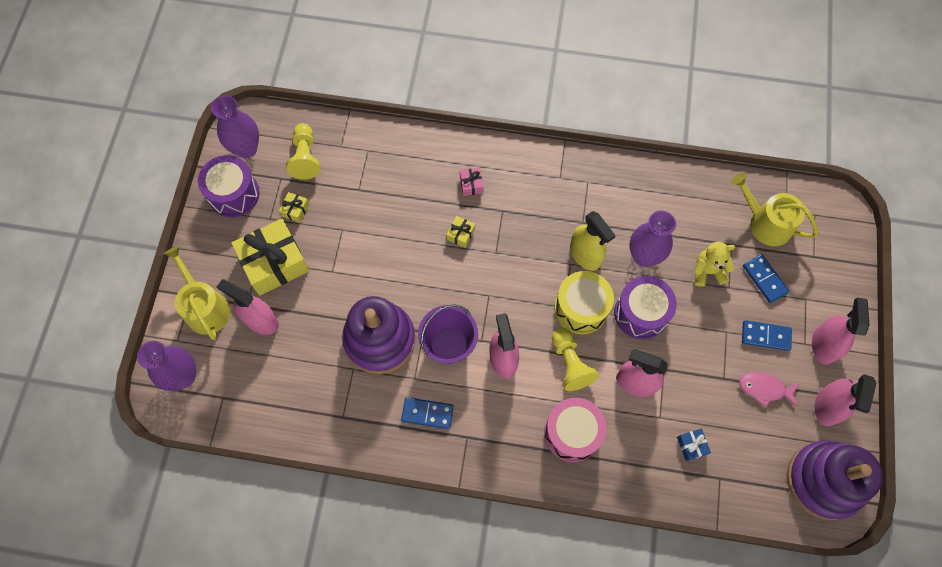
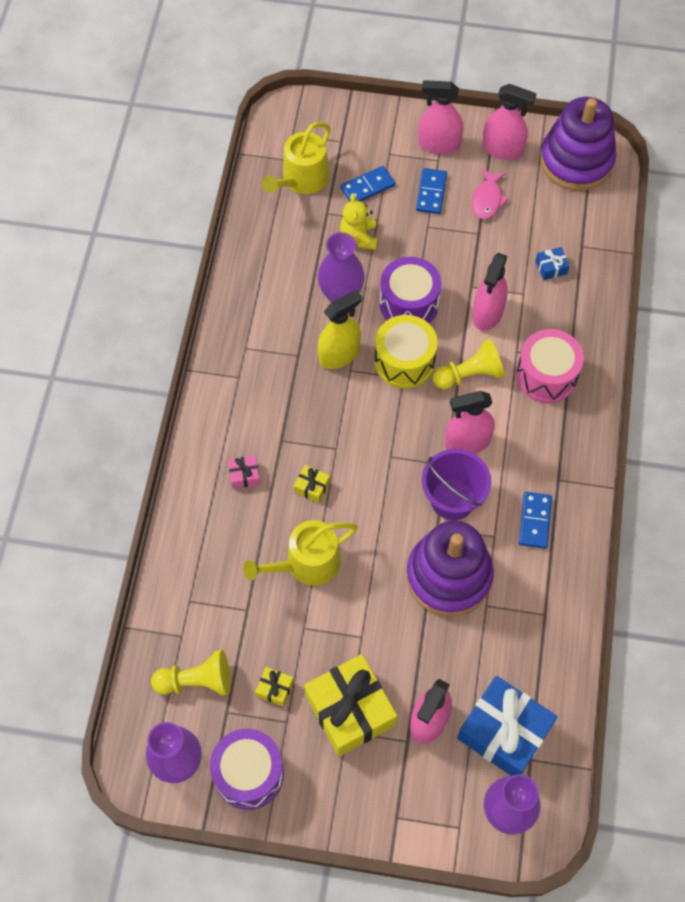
camera: 90 degrees left, 5 degrees down
(205, 307) = (412, 795): yellow watering can -> yellow watering can (306, 563)
(246, 378) = (504, 732): none -> blue gift

